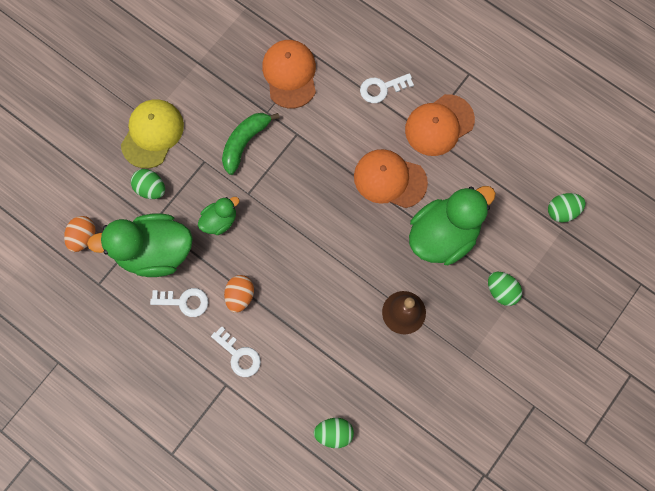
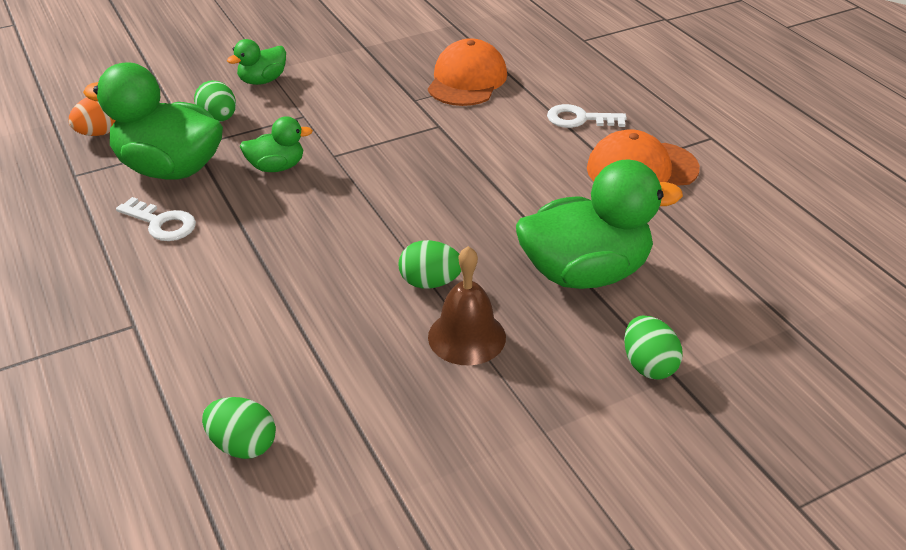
camera: 25 degrees right, 35 degrees down
(152, 134) = (262, 80): yellow cap -> green duck
(239, 355) = (182, 300): white key -> none
(240, 296) = (239, 241): orange egg -> none
(245, 142) = (366, 115): green banana -> none
(390, 179) = (537, 196): orange cap -> none
(562, 211) = (800, 305): green egg -> green egg (430, 282)

